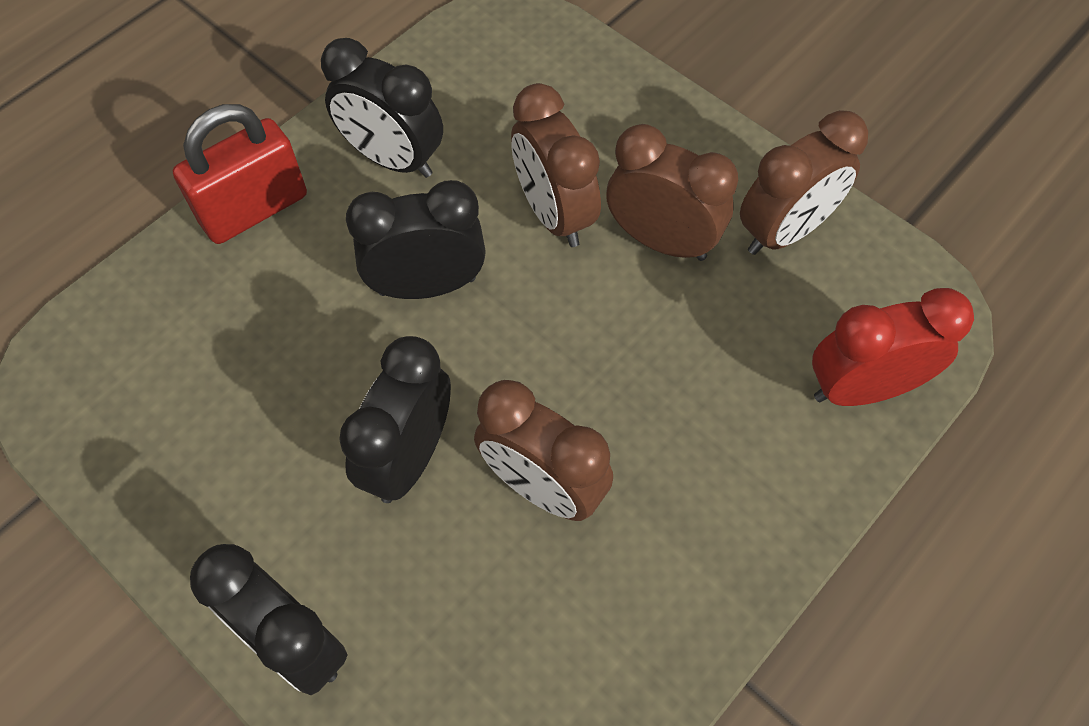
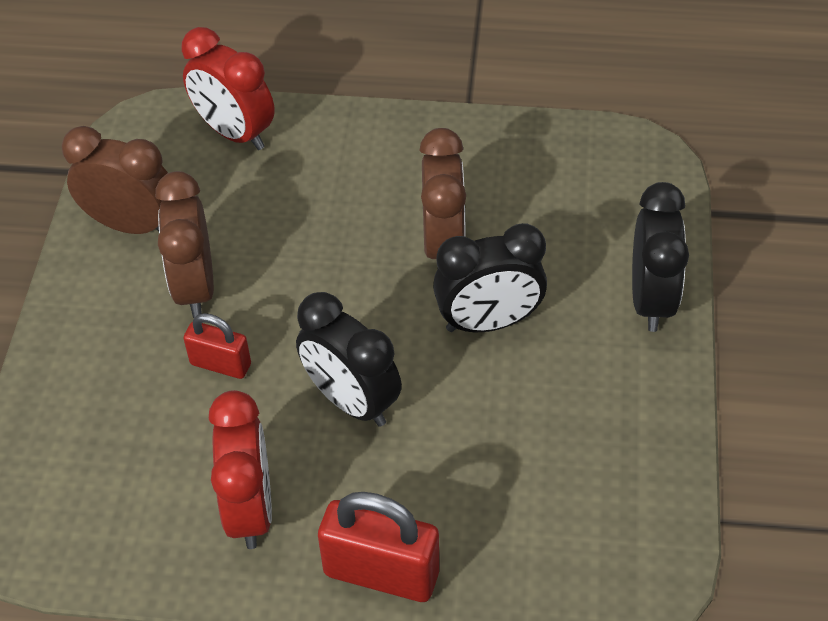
camera: 125 degrees left, 10 degrees down
(393, 159) = (250, 508): black clock -> red clock
(554, 214) = (220, 364): brown clock -> red padlock

